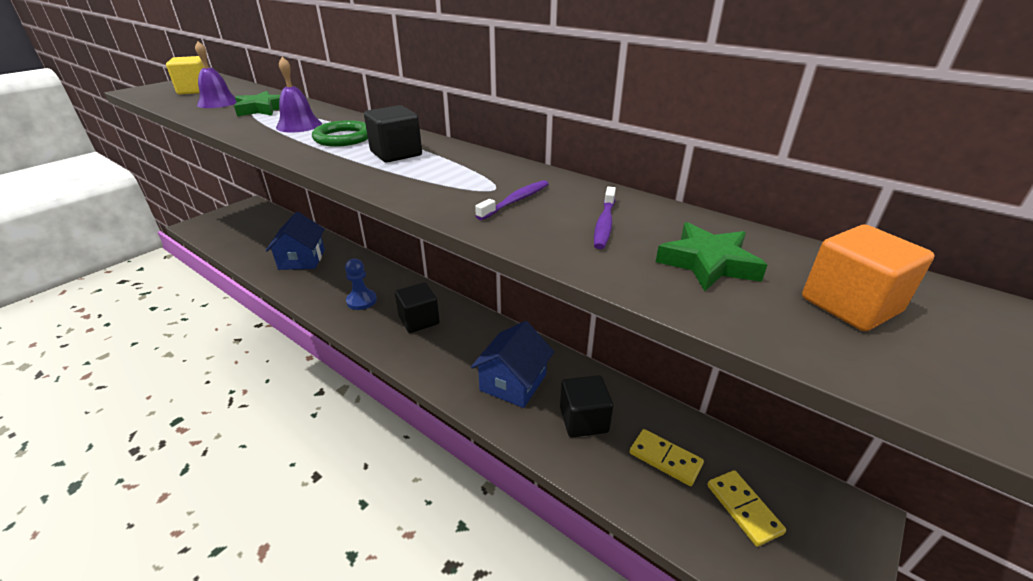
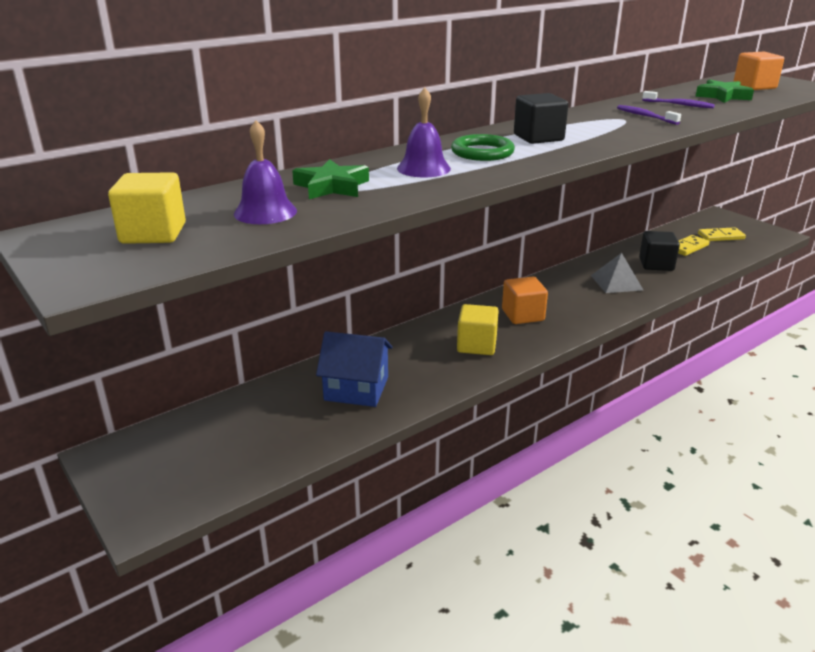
camera: 75 degrees left, 5 degrees down
(361, 301) = (476, 345): blue pawn -> yellow cube
(419, 320) = (523, 315): black cube -> orange cube
(513, 382) = (616, 282): blue house -> grey pyramid

